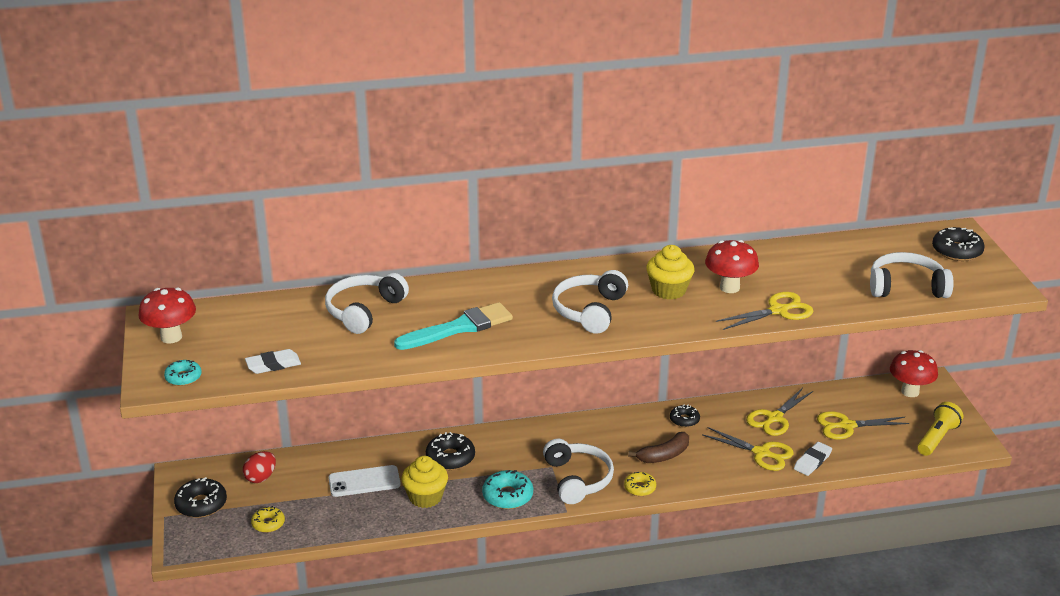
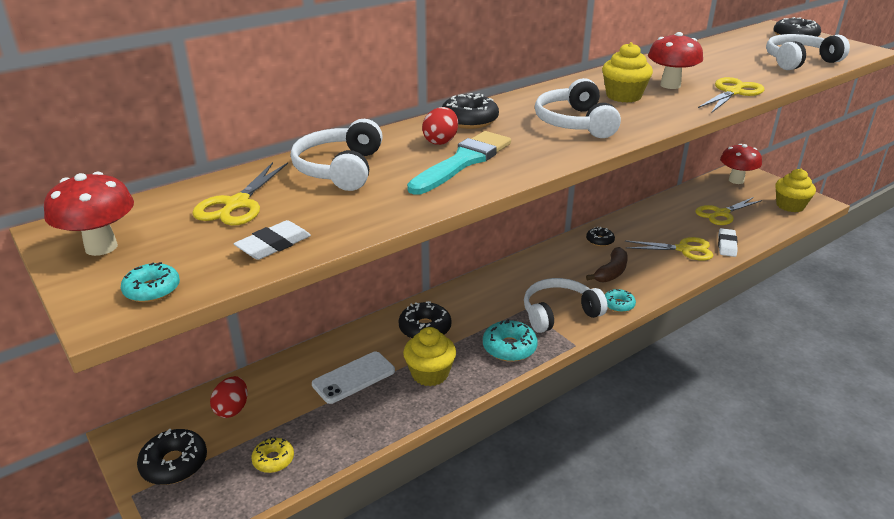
camera: 25 degrees left, 0 degrees up
(461, 302) = (441, 141): none -> red egg
(505, 286) = (469, 120): none -> black donut
(578, 479) = (559, 313): white headphones -> white headphones turned 75 degrees counterclockwise
(640, 488) = (618, 305): yellow donut -> turquoise donut
(774, 418) = (665, 221): yellow scissors -> yellow scissors (237, 204)
(937, 438) = (790, 206): yellow flashlight -> yellow cupcake

